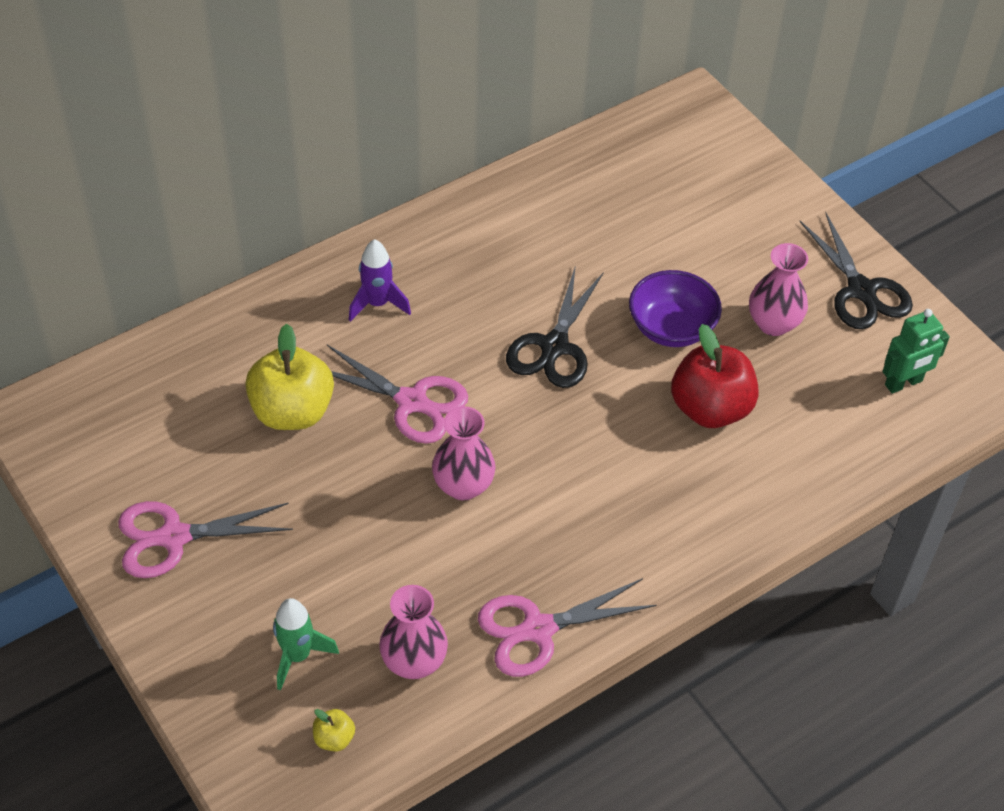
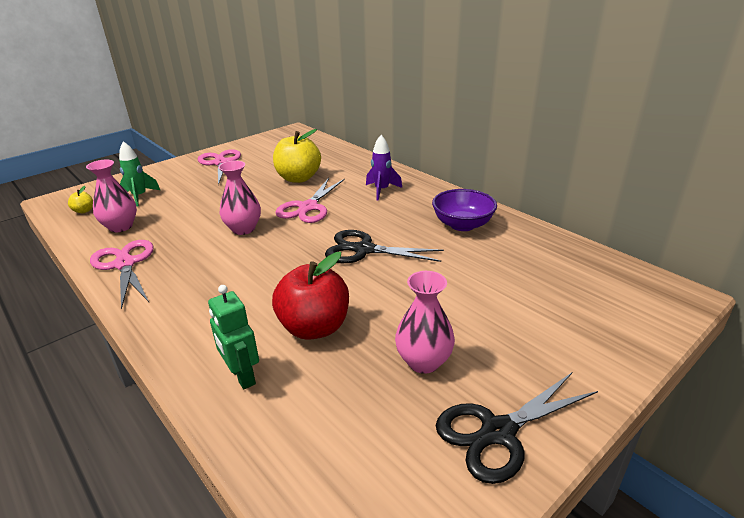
camera: 85 degrees right, 20 degrees down
(671, 328) = (398, 300): purple bowl -> purple bowl (462, 225)
(903, 383) = (367, 478): green robot -> green robot (242, 376)

